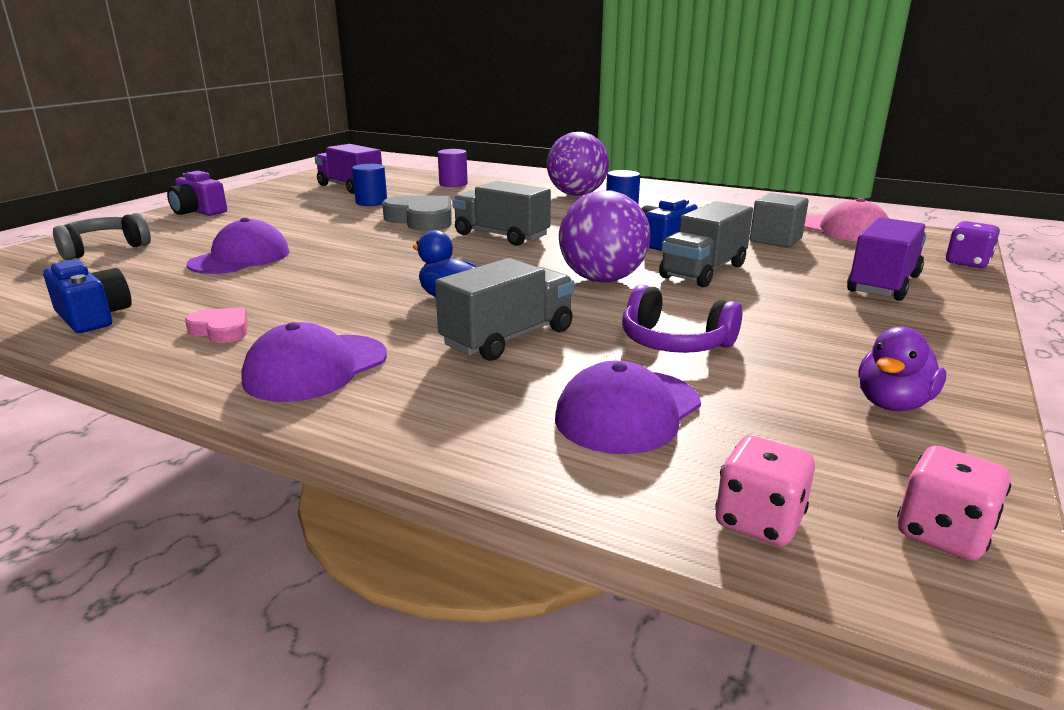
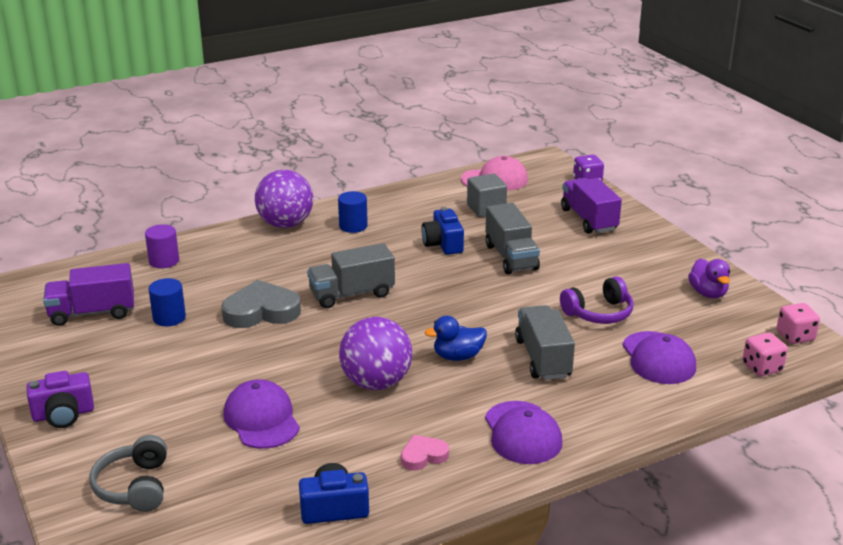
camera: 55 degrees left, 5 degrees up
(602, 279) = (486, 294): purple ball -> purple ball (376, 383)

